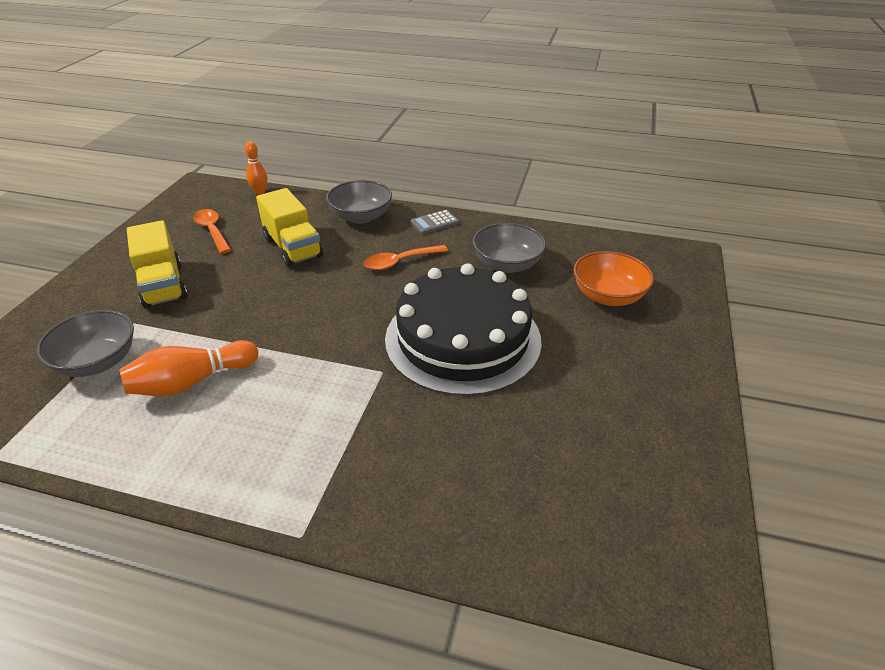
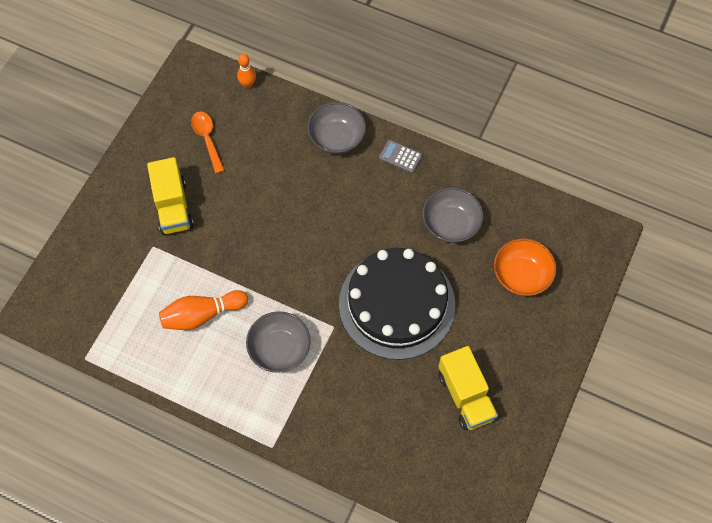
camera: 10 degrees right, 25 degrees up
(98, 362) = (135, 284): grey bowl -> grey bowl (279, 349)
(293, 247) = (275, 173): yellow truck -> yellow truck (465, 396)
(400, 262) = (362, 207): orange spoon -> none
(434, 222) = (400, 156): grey calculator -> grey calculator turned 45 degrees clockwise

